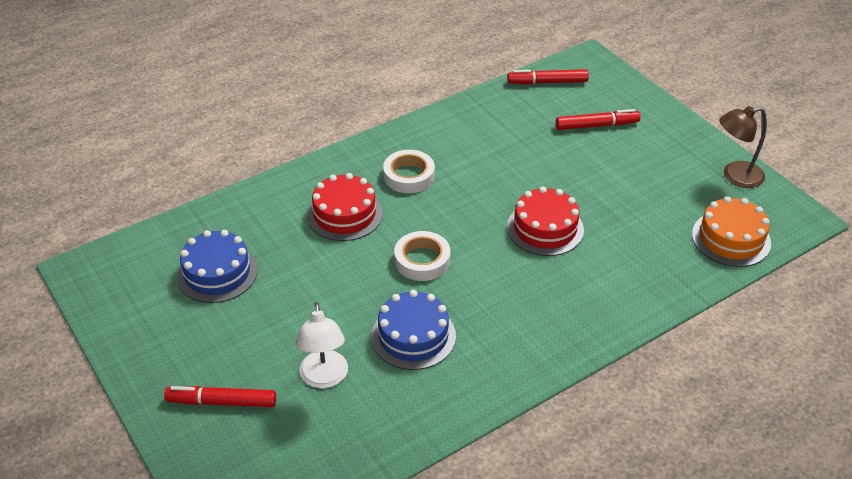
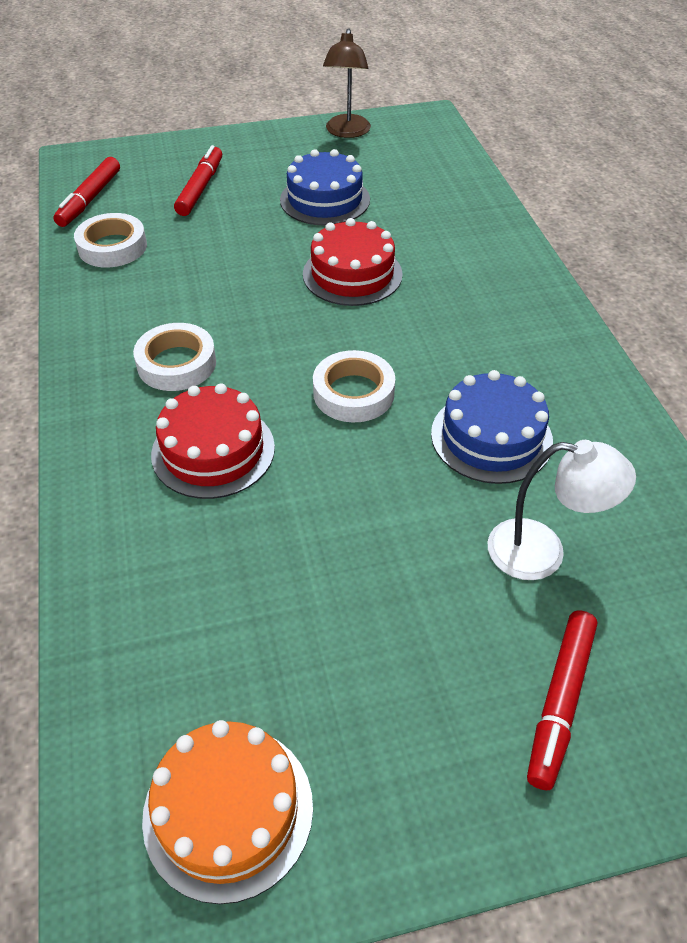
camera: 70 degrees left, 5 degrees up
(217, 273) = (257, 650): blue cake -> blue cake (325, 200)
(503, 110) = (112, 247): none -> white tape
(731, 239) = (435, 162): orange cake -> orange cake (228, 810)

